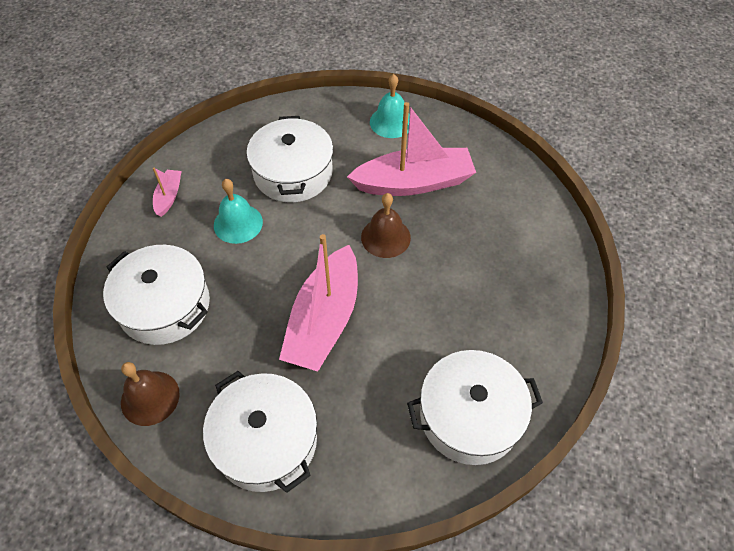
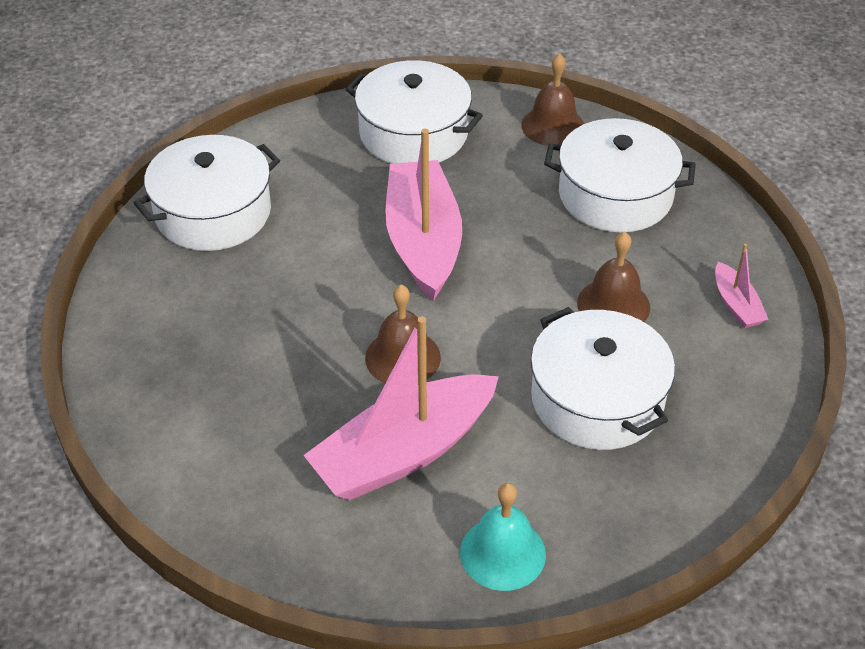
camera: 155 degrees right, 10 degrees down
(238, 223) = (613, 305): turquoise bell -> brown bell

